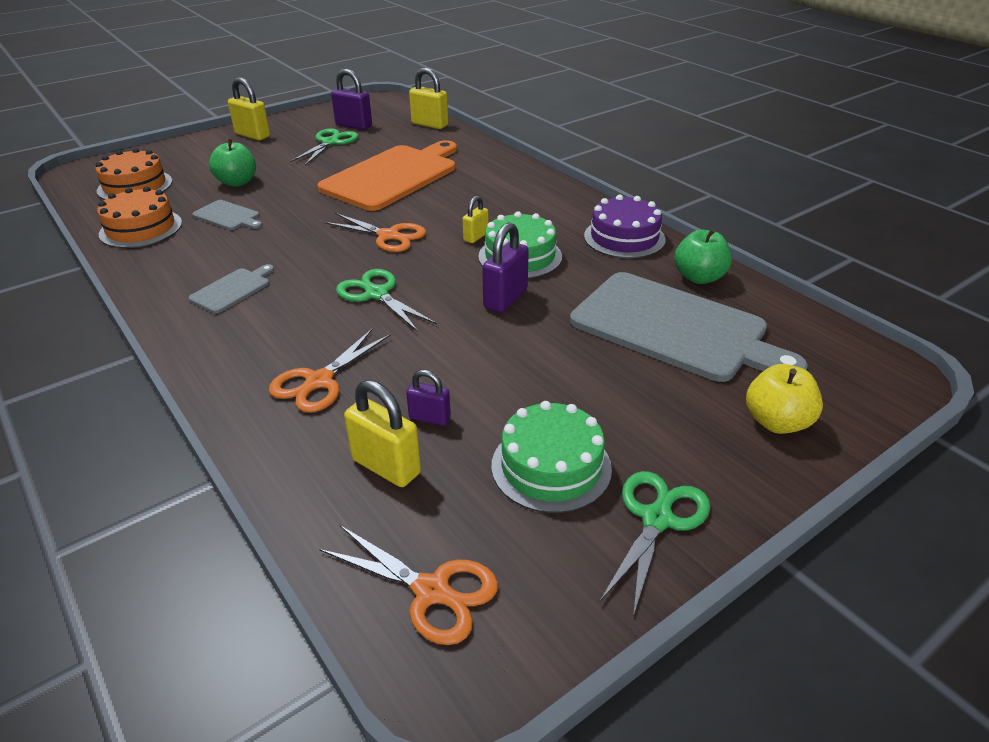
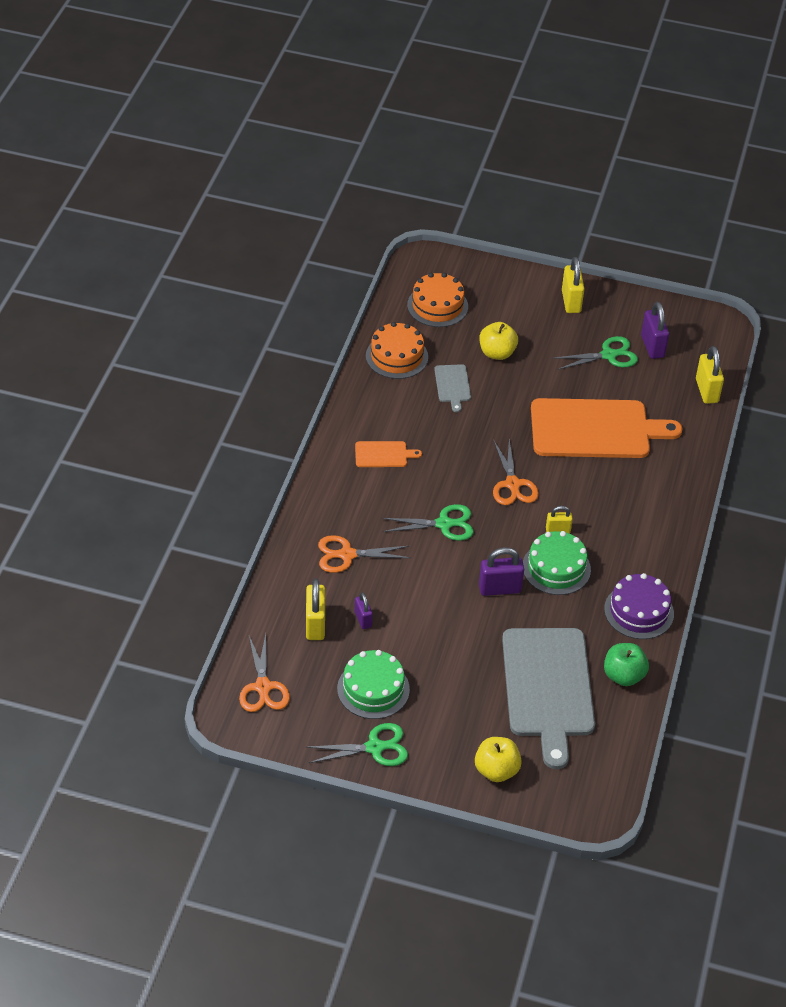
camera: 50 degrees right, 10 degrees up
(232, 289) = (383, 454): grey cutting board -> orange cutting board
(237, 182) = (497, 353): green apple -> yellow apple
(376, 294) = (444, 524): green scissors -> green scissors turned 75 degrees clockwise

